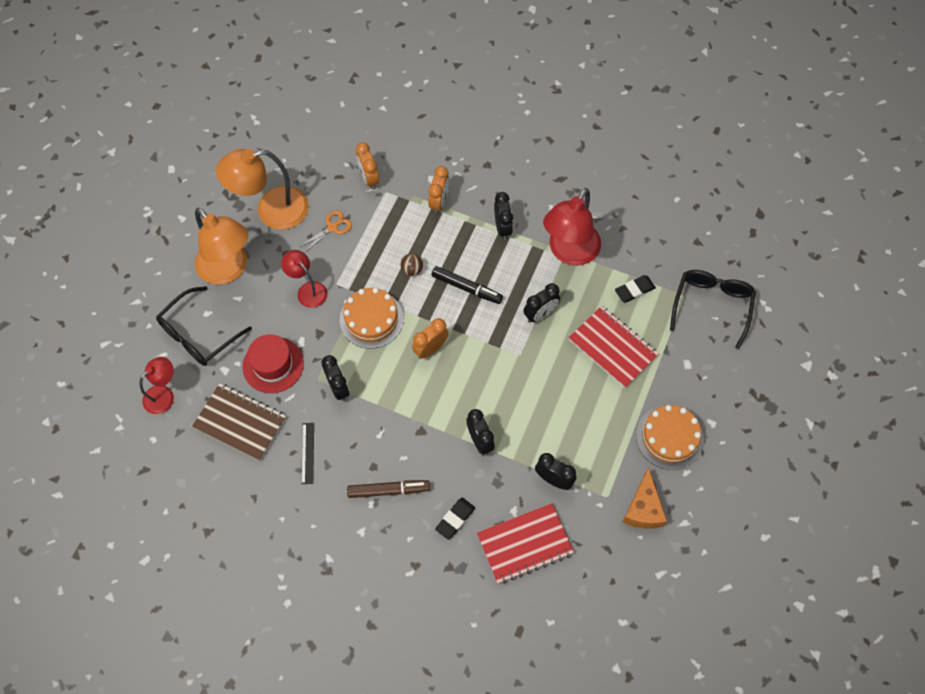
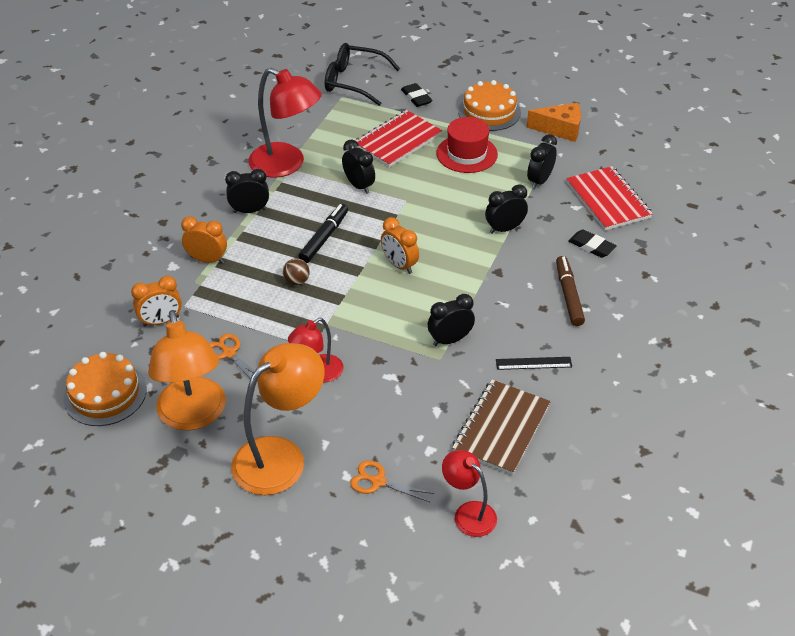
camera: 90 degrees left, 20 degrees down
(199, 334) = (378, 481): black glasses -> orange scissors
(273, 365) = (422, 401): red hat -> red hat (466, 154)
(371, 319) = (360, 314): orange cake -> orange cake (105, 394)
(634, 290) = (334, 125): black eraser -> black eraser (416, 97)

